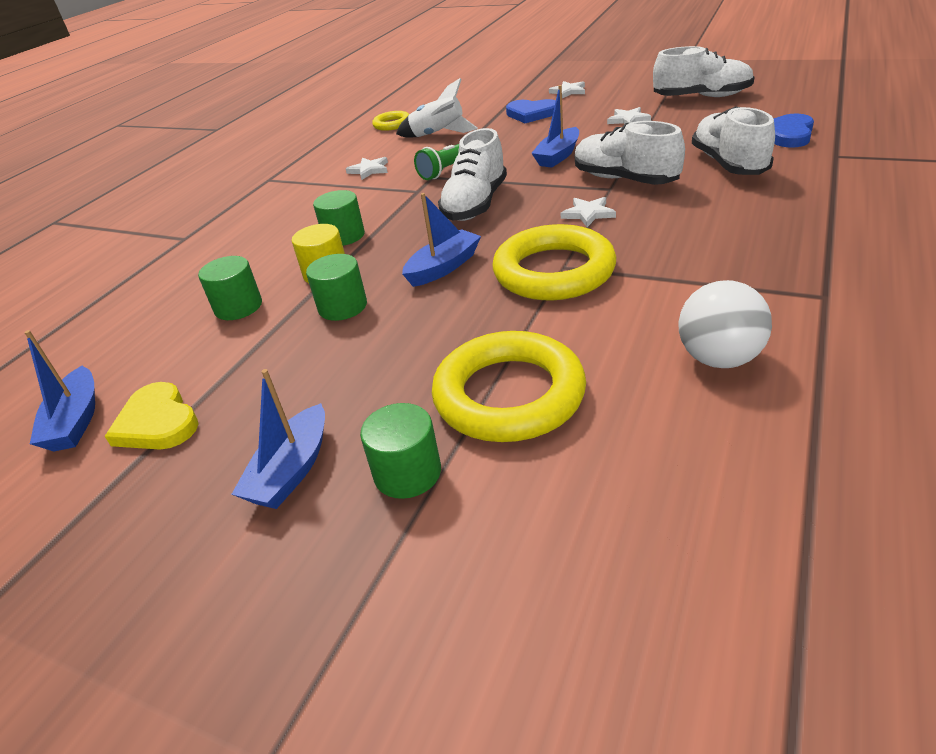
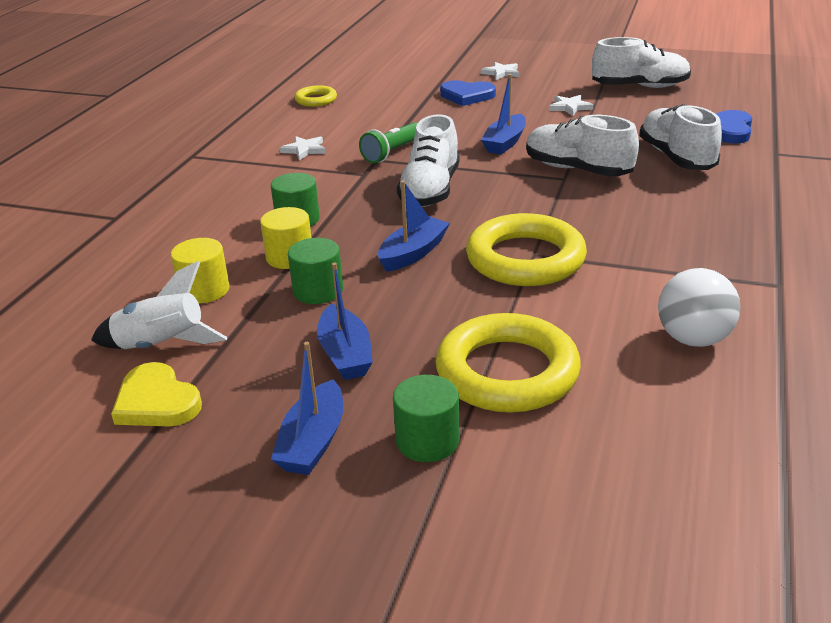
camera: 10 degrees left, 5 degrees down
(76, 421) = (65, 402): blue boat -> blue boat (345, 354)
(238, 307) = (204, 290): green cylinder -> yellow cylinder
(438, 135) = (370, 114): white rocket -> white rocket (161, 346)
(588, 214) = (548, 203): white star -> none

